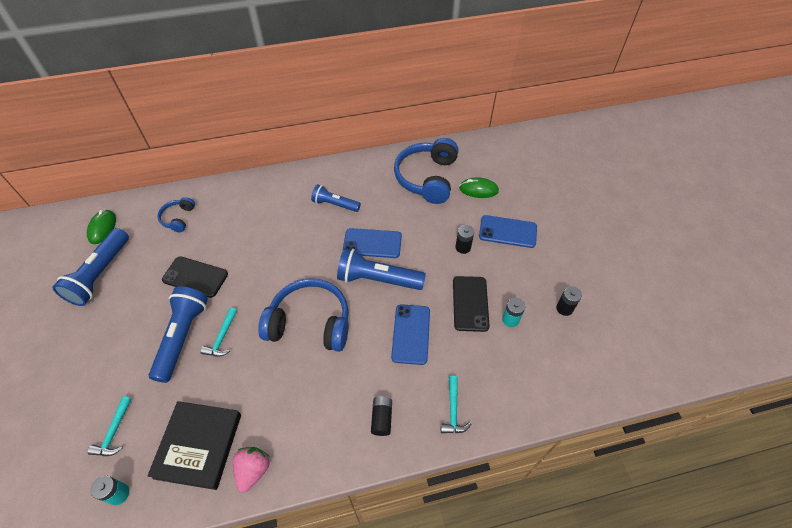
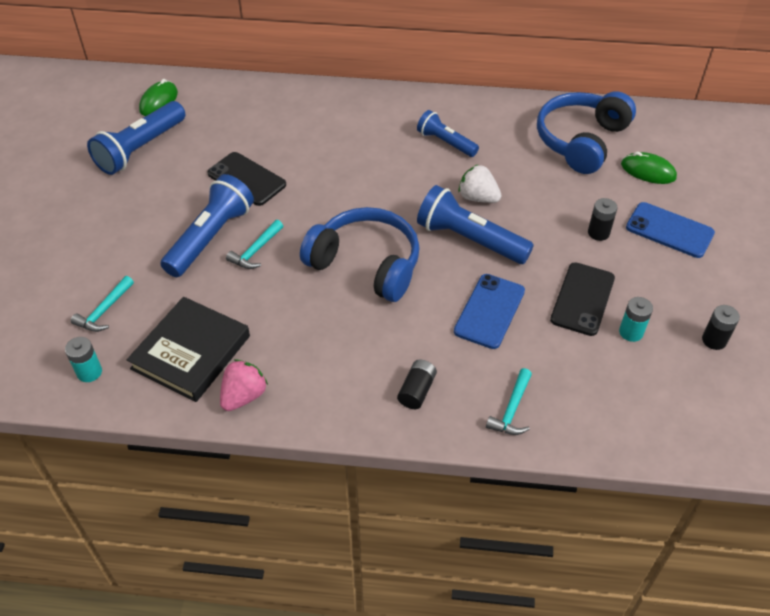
camera: 20 degrees right, 5 degrees down
(178, 218) = (248, 112): blue headphones -> none
(372, 243) = (478, 198): blue phone -> white strawberry

